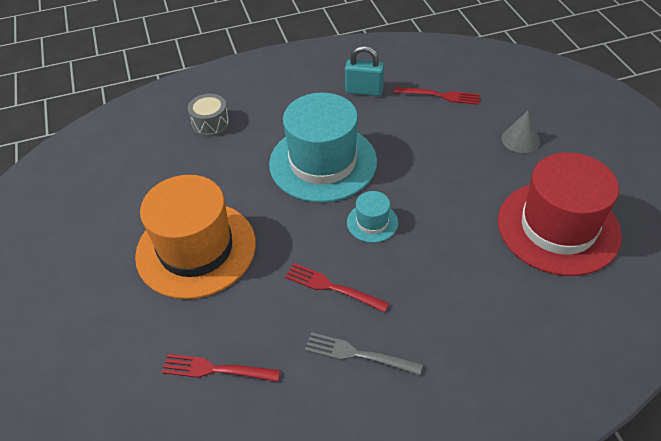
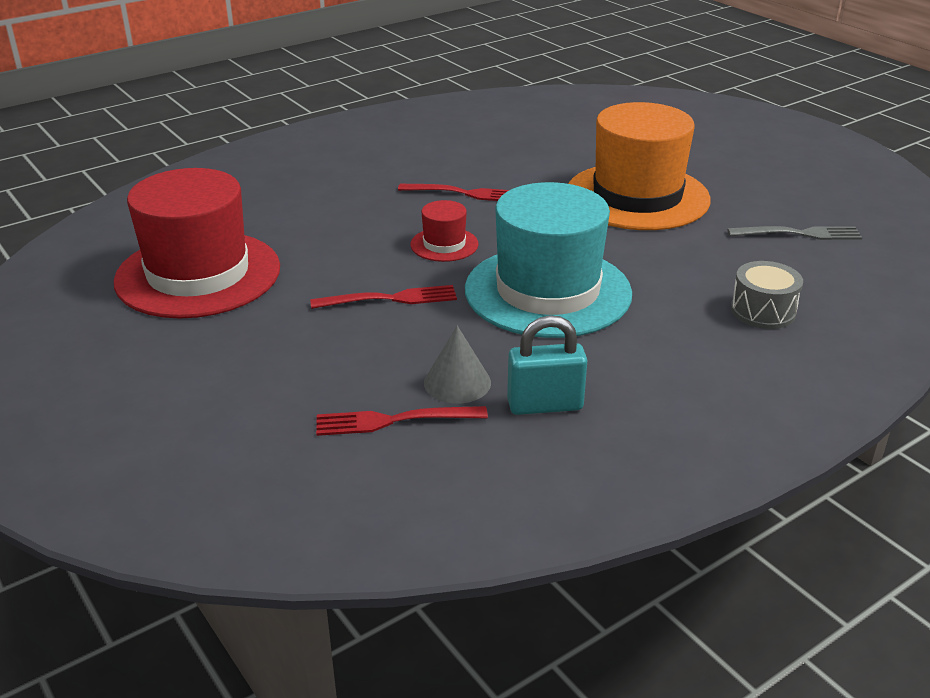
camera: 160 degrees right, 15 degrees down
(216, 369) = (540, 140): red fork -> red fork (390, 299)
(358, 354) = (416, 162): grey fork -> grey fork (799, 234)
(372, 222) = (444, 244): turquoise hat -> red hat
(520, 139) = (239, 369): grey cone -> grey cone (457, 382)

